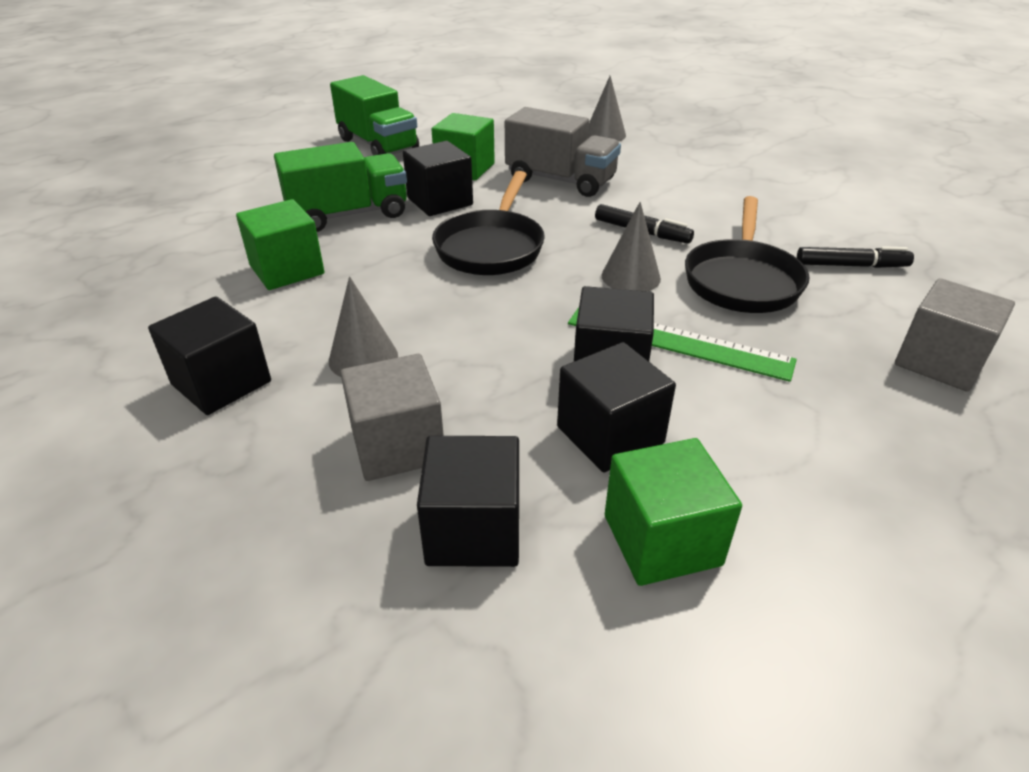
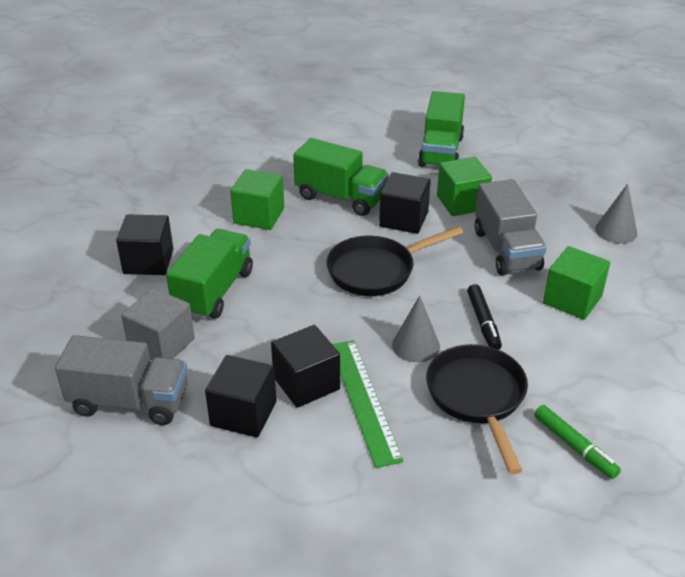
camera: 50 degrees right, 0 degrees up
(363, 358) = (214, 291): grey cone -> green truck
(473, 530) = (129, 402): black cube -> grey truck
(662, 540) = (181, 470): green cube -> green cube (572, 300)
(742, 280) = (477, 398): black pan -> black pan turned 105 degrees clockwise
(851, 265) = (574, 446): black marker -> green marker
(939, 362) = (485, 537): grey cube -> none

